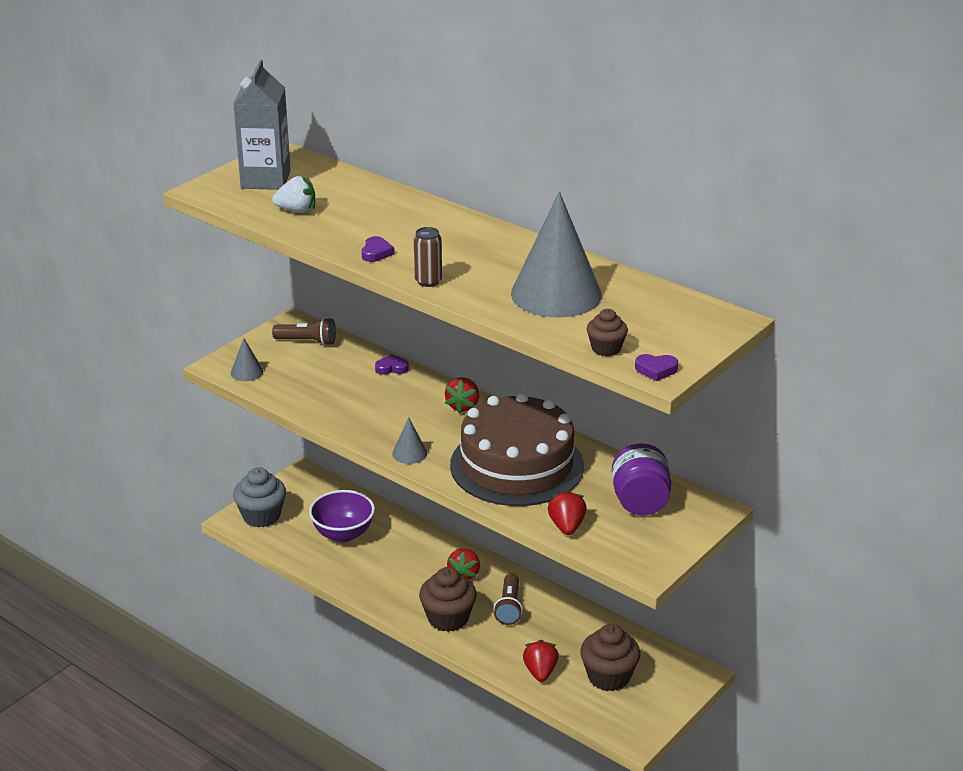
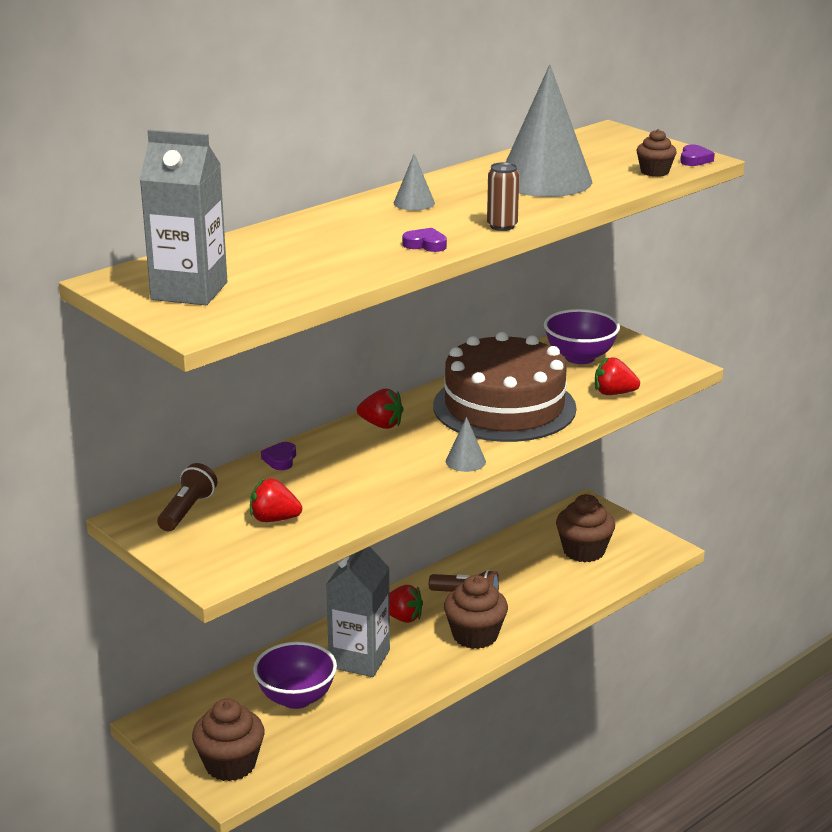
camera: 80 degrees left, 5 degrees down
(246, 372) = (241, 557): grey cone -> grey cone (414, 203)
(261, 516) = (230, 764): grey cupcake -> brown cupcake
(297, 210) = (292, 277): white strawberry -> none
(400, 558) = (359, 659): none -> grey carton
(540, 672) = (571, 588): red strawberry -> red strawberry (274, 519)
(640, 502) = (580, 357): purple jar -> purple bowl

